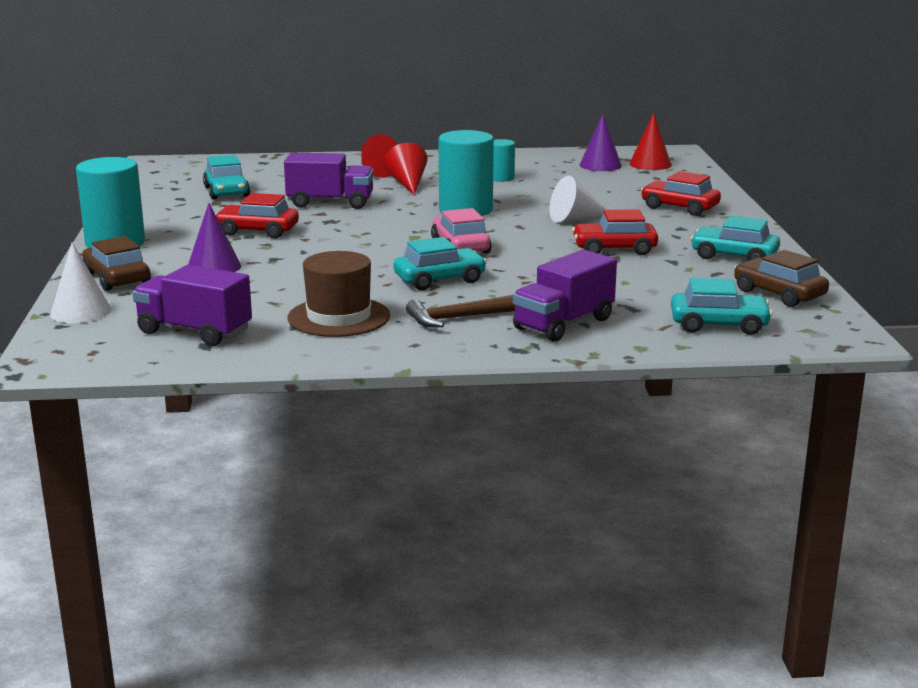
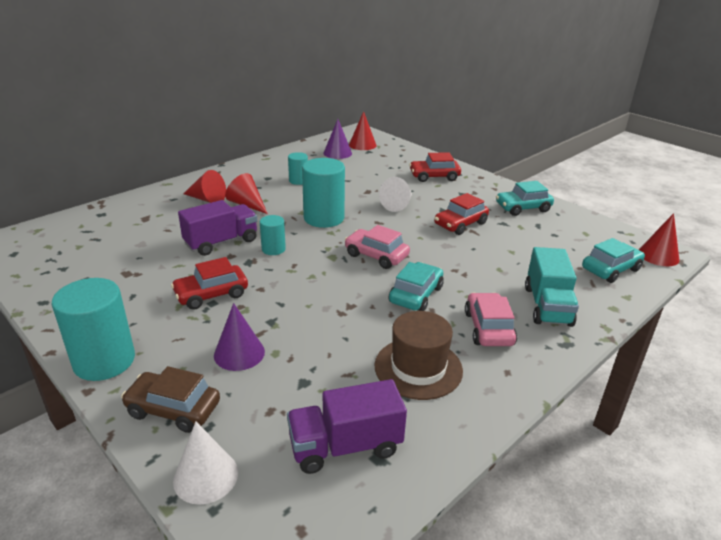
camera: 40 degrees left, 10 degrees up
(226, 192) = (118, 257): turquoise car -> none
(368, 218) = (273, 249): none -> turquoise cylinder
(461, 318) = (488, 328): brown hammer -> pink car
(563, 324) = (547, 306): purple truck -> turquoise truck
(779, 294) = (590, 231): brown car -> none
(822, 334) = (658, 256): none -> red cone

